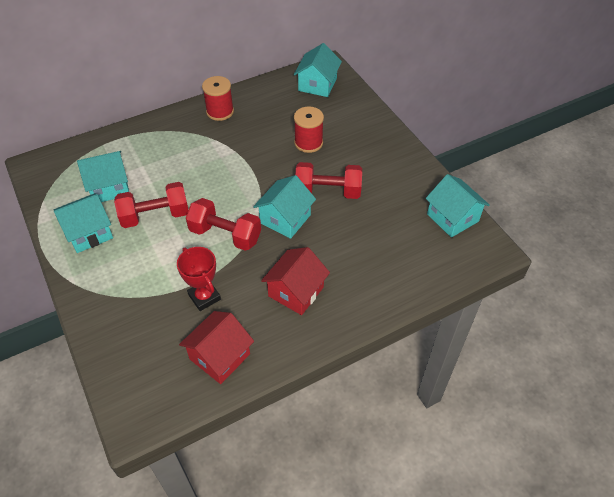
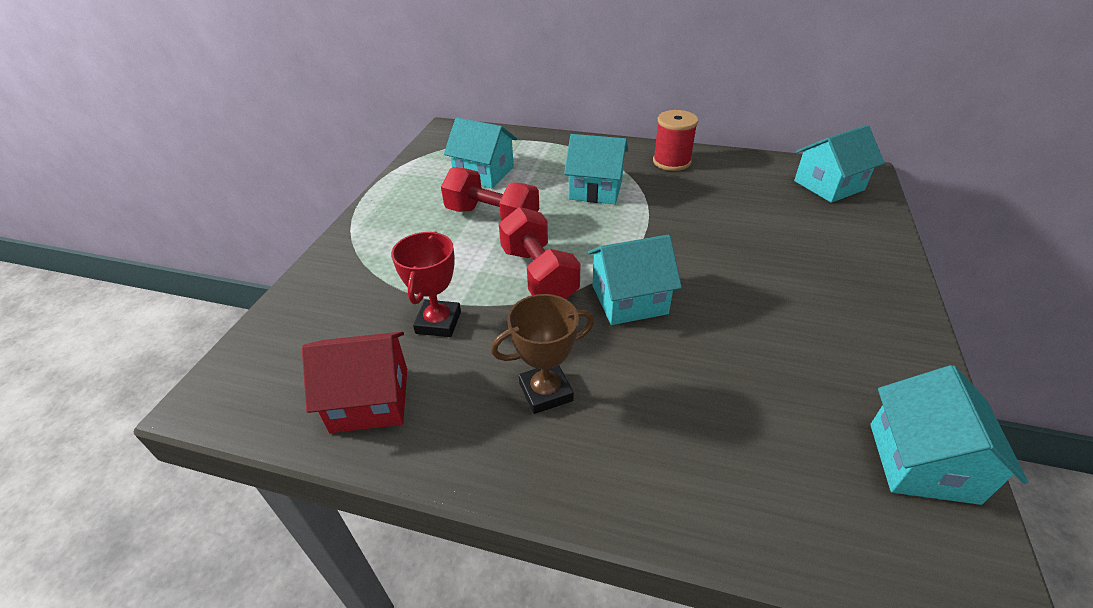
camera: 45 degrees right, 10 degrees down
(89, 233) = (418, 199): turquoise house -> turquoise house (596, 189)
(296, 291) = (546, 392): red house -> brown trophy
(308, 143) = (752, 236): red spool -> none
(328, 192) = (722, 301): red dumbbell -> none

